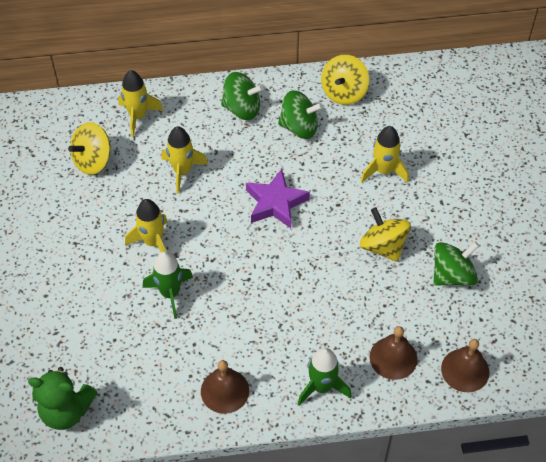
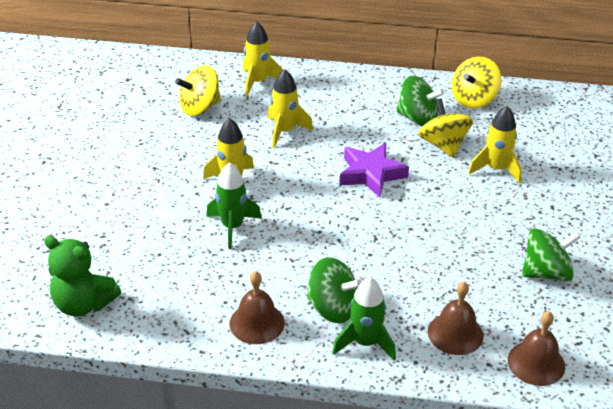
camera: 15 degrees right, 15 degrees down
(242, 109) = (363, 94): green spinning top -> green spinning top (332, 308)
(383, 246) = (475, 232): yellow spinning top -> yellow spinning top (443, 145)

